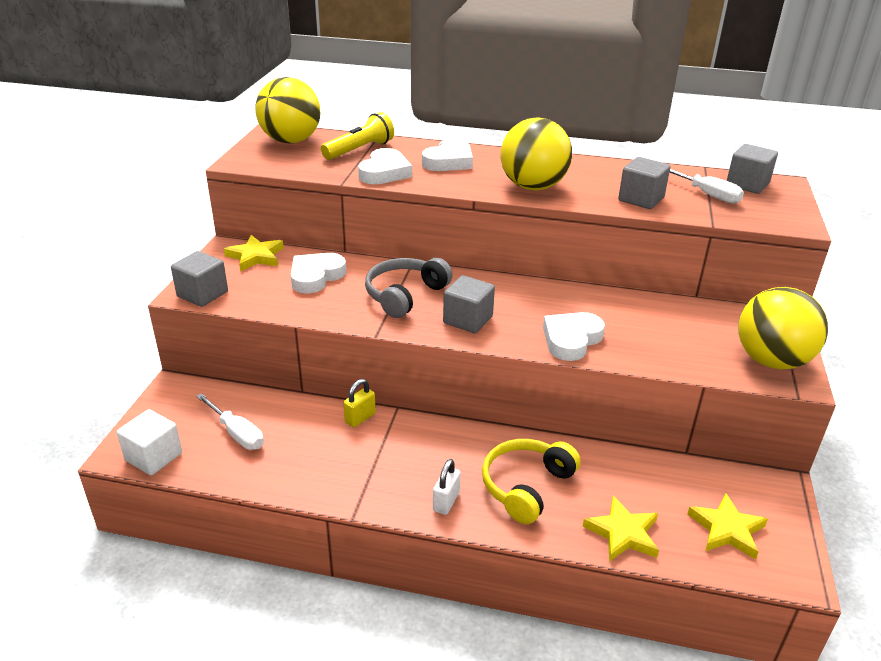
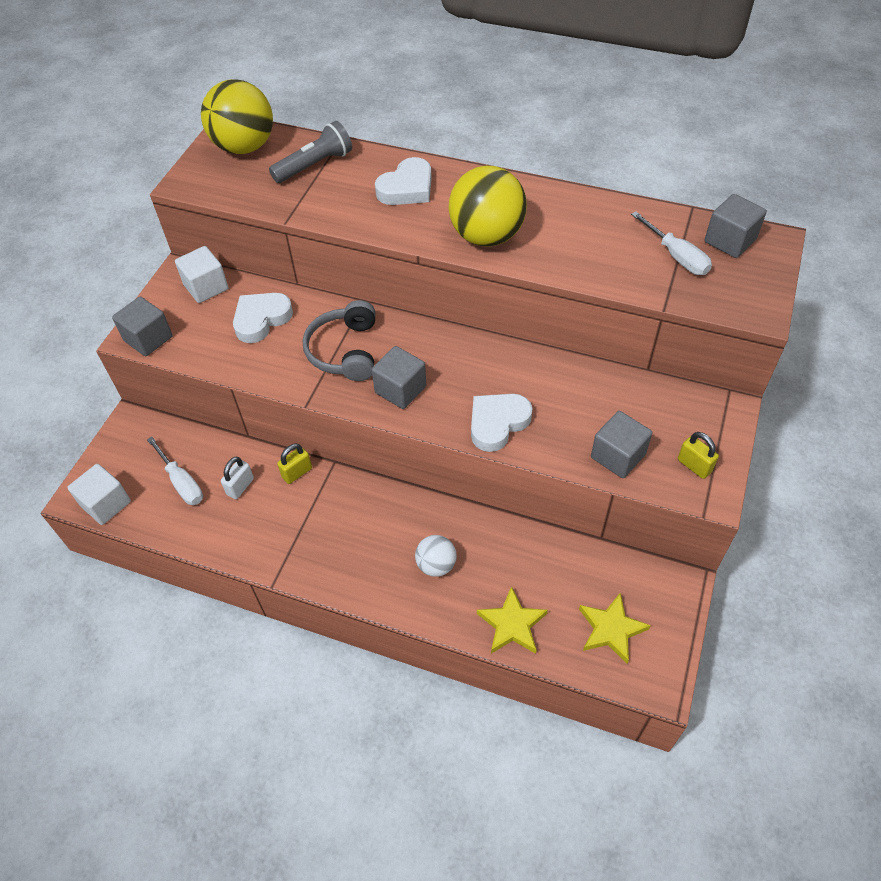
camera: 10 degrees right, 20 degrees up
(255, 256) = (206, 287): yellow star -> white cube
(359, 150) = (314, 165): yellow flashlight -> grey flashlight
(384, 172) = (333, 205): white heart -> none
(405, 295) = (345, 351): grey headphones -> grey headphones turned 45 degrees counterclockwise
(446, 502) = (358, 576): white padlock -> white padlock (240, 487)
(526, 486) = (436, 565): yellow headphones -> white ball
(641, 199) = (599, 262): grey cube -> grey cube (618, 456)
(771, 361) = (694, 466): yellow ball -> yellow padlock

